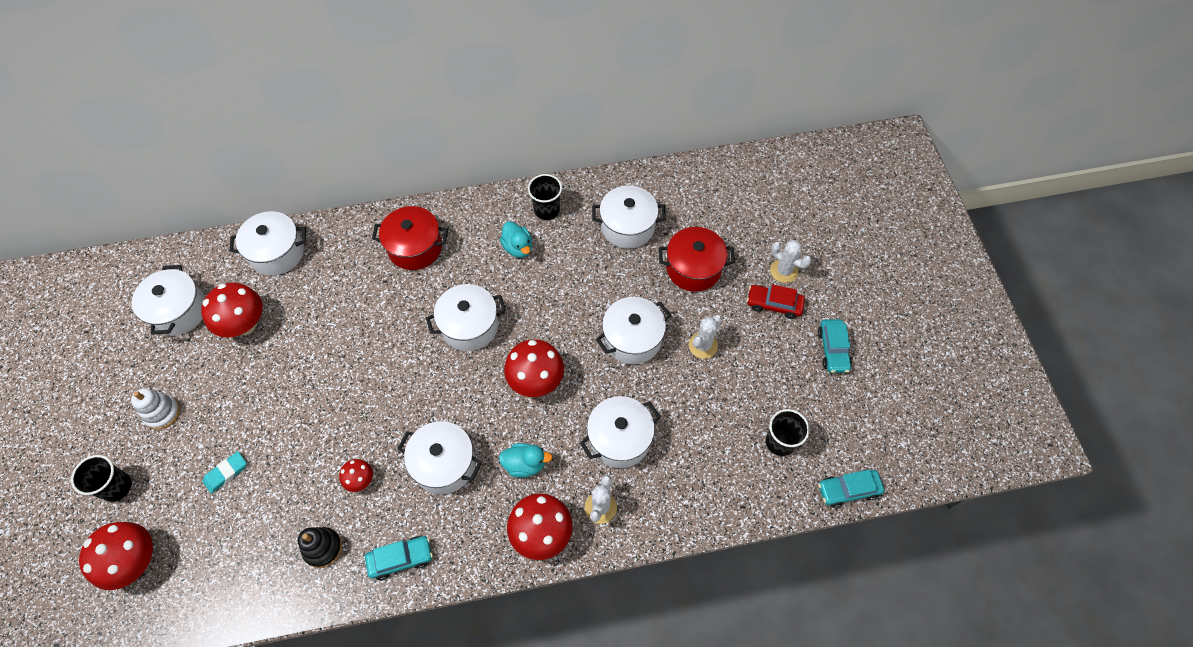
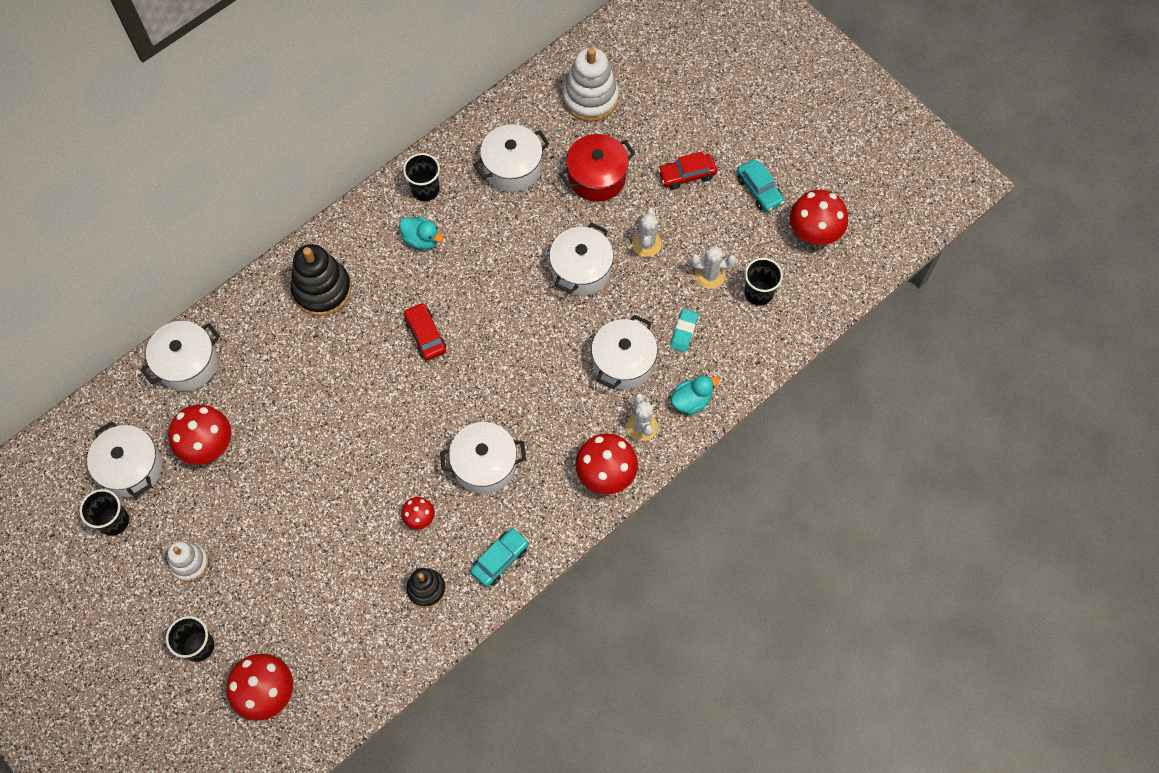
camera: 30 degrees left, 5 degrees up
(135, 346) = (113, 521): none -> black cup
(226, 473) = (292, 579): turquoise eraser -> turquoise eraser (683, 332)
(415, 247) = (322, 289): red pot -> black stacking toy
(469, 326) = (425, 335): white pot -> red car
(525, 464) = (555, 427): turquoise duck -> turquoise duck (691, 401)
(536, 381) = (518, 352): red mushroom -> red mushroom (814, 233)
(727, 202) = (590, 98): none -> white stacking toy
(784, 271) = (678, 139): white cactus -> white cactus (710, 275)
(848, 490) = (834, 303): turquoise car -> none

